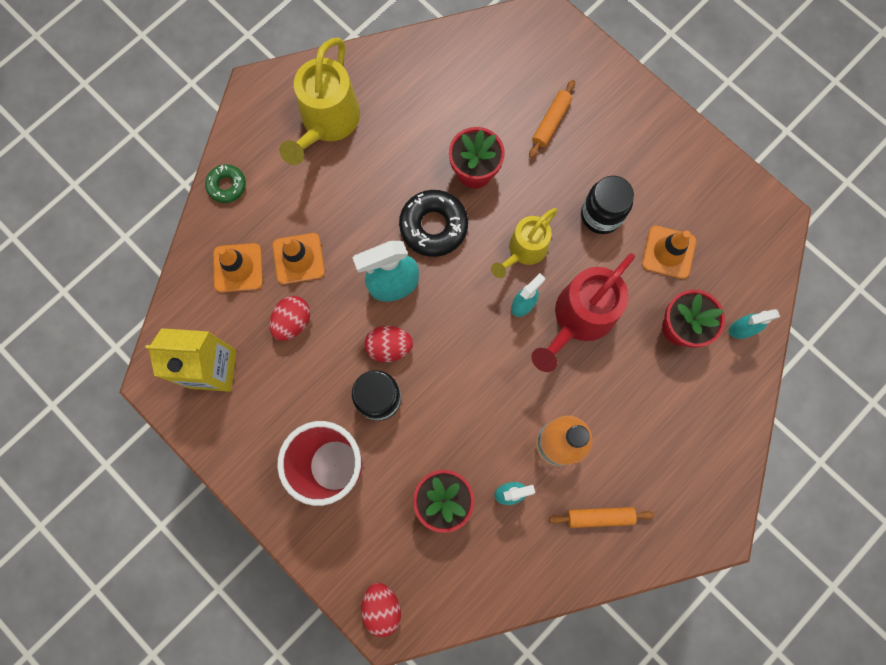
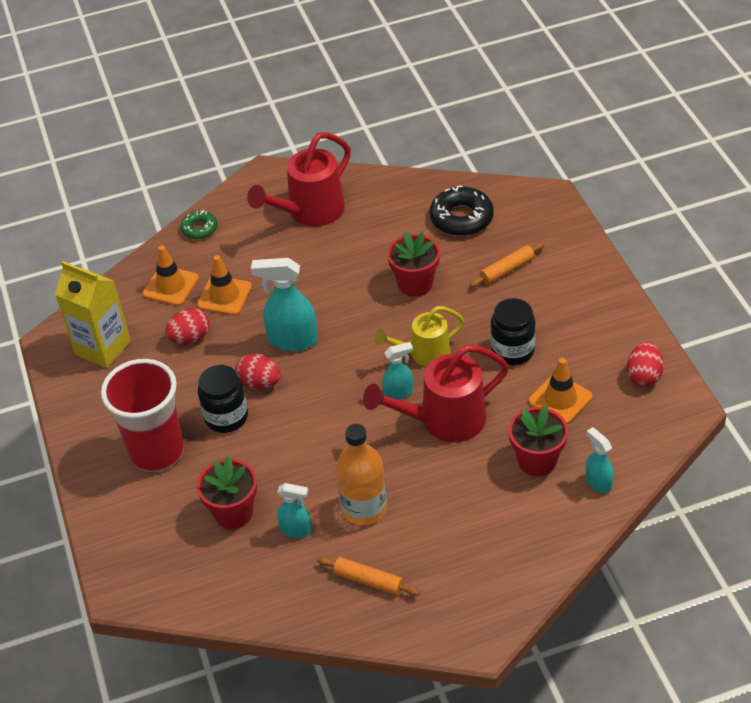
camera: 30 degrees right, 30 degrees down
(327, 123) = (309, 212): yellow watering can -> red watering can
(382, 607) = (126, 573): red egg -> red egg (643, 376)
(433, 226) = (354, 310): black donut -> black donut (461, 218)
(741, 329) = (598, 482): turquoise spray bottle -> turquoise spray bottle turned 45 degrees clockwise

